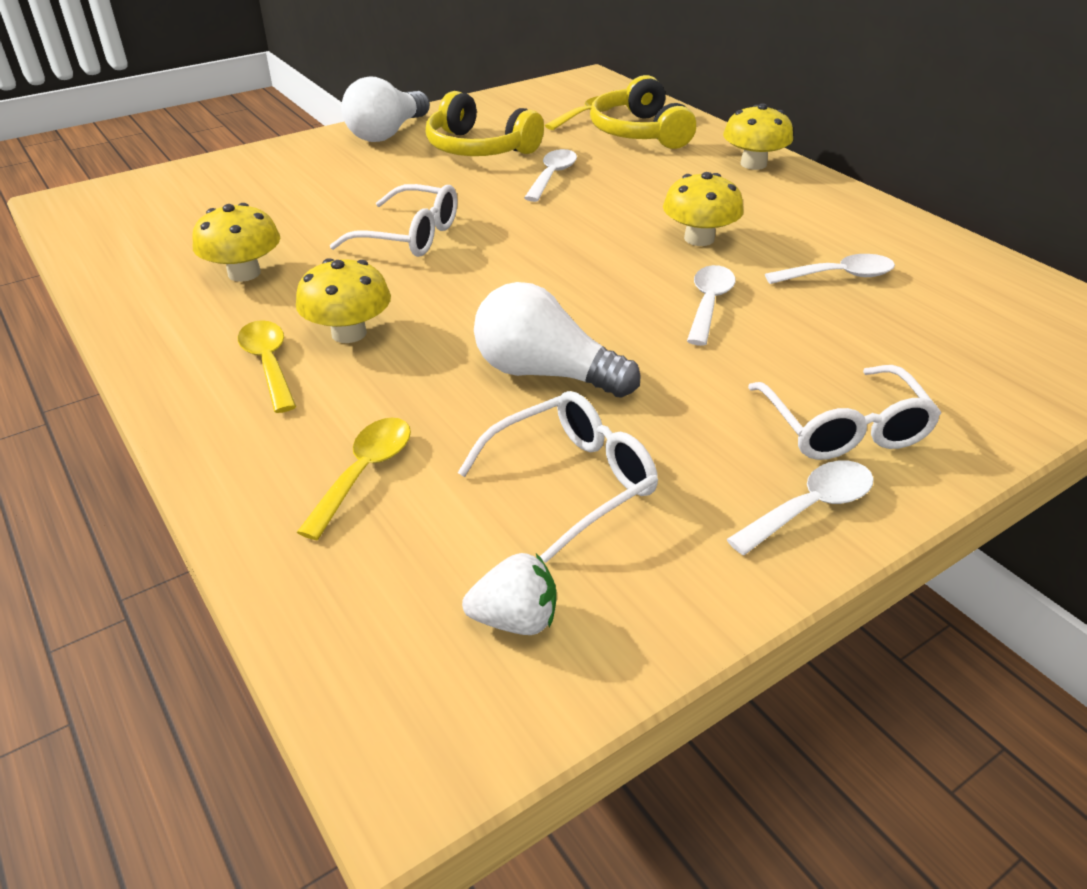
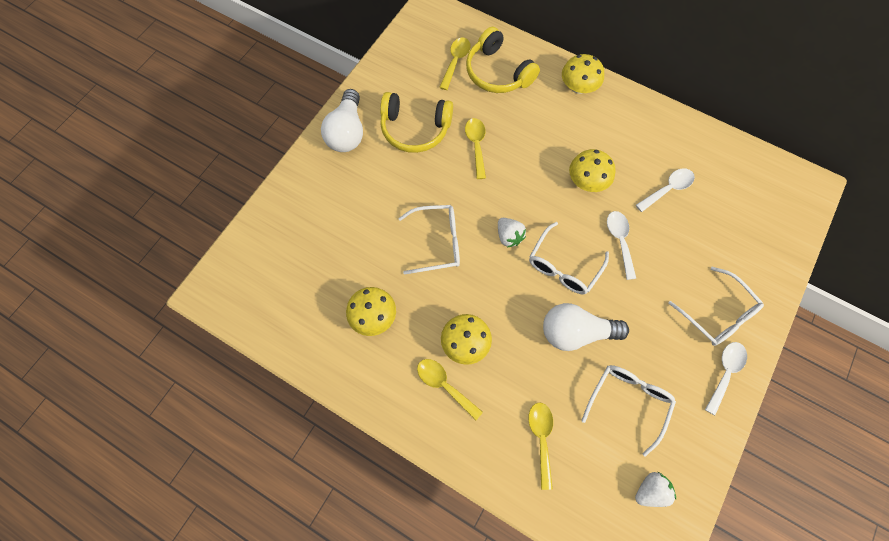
camera: 25 degrees left, 30 degrees up
(524, 256) = (509, 236): none -> white strawberry
(552, 176) = (476, 145): white spoon -> yellow spoon
(587, 303) = (563, 266): none -> white glasses

